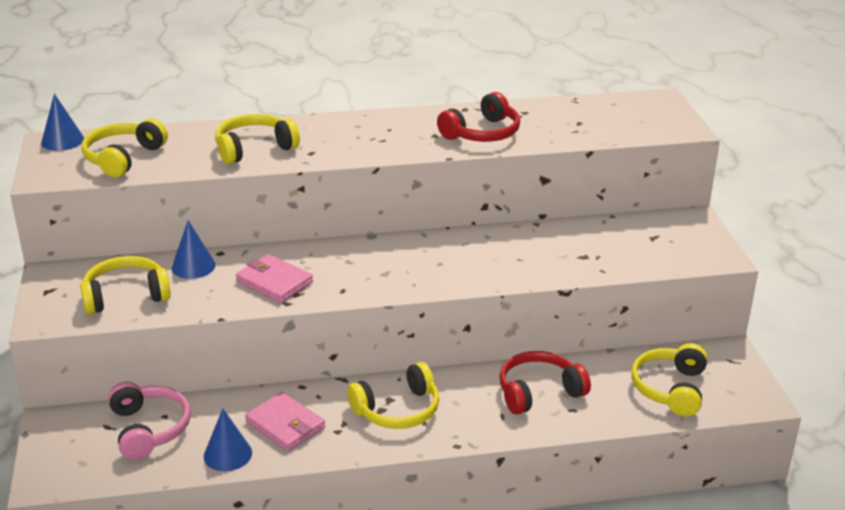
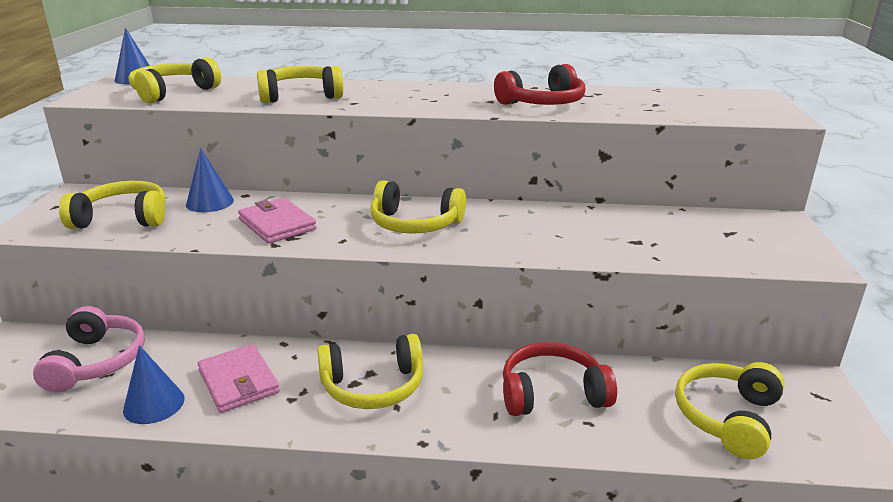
camera: 15 degrees right, 5 degrees down
(395, 264) = (415, 224): none -> yellow headphones

